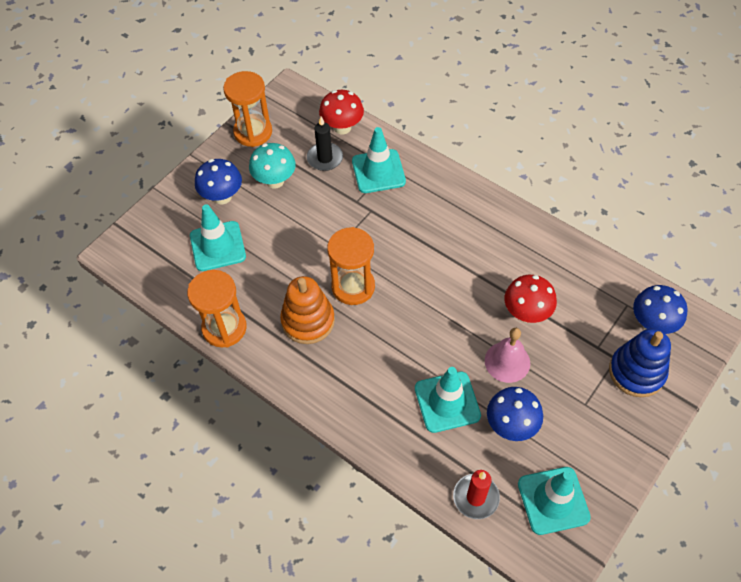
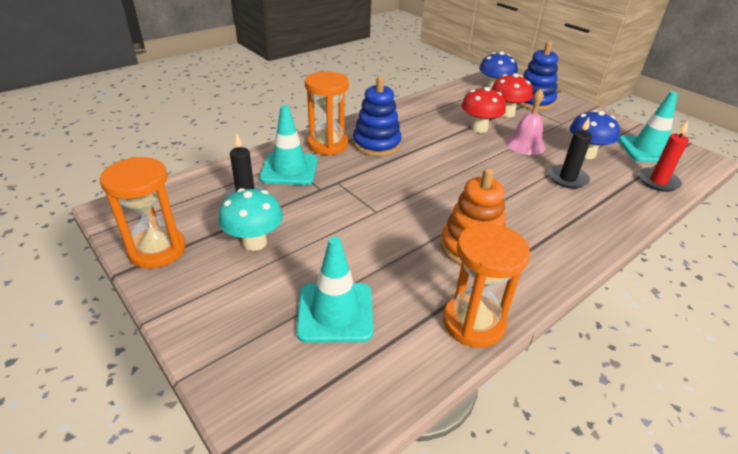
camera: 80 degrees left, 20 degrees down
(222, 197) = (250, 296): blue mushroom -> none
(342, 127) = (211, 181): red mushroom -> red mushroom (506, 113)
(353, 287) = (432, 209): orange hourglass -> orange hourglass (328, 145)
(447, 402) = (567, 178): turquoise traffic cone -> black candle
(450, 225) = (376, 144): none -> blue stacking toy

